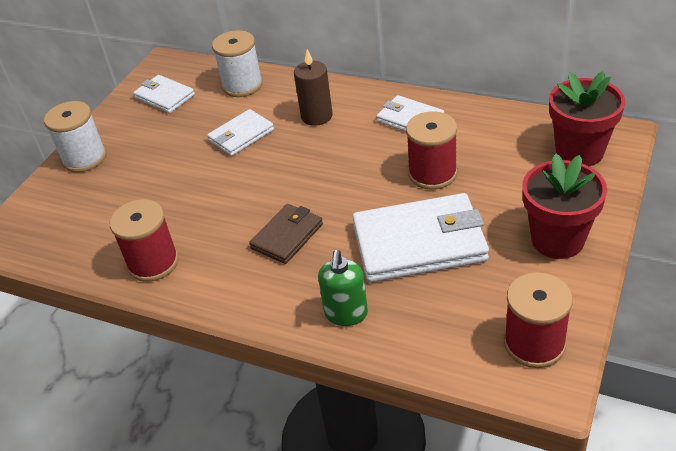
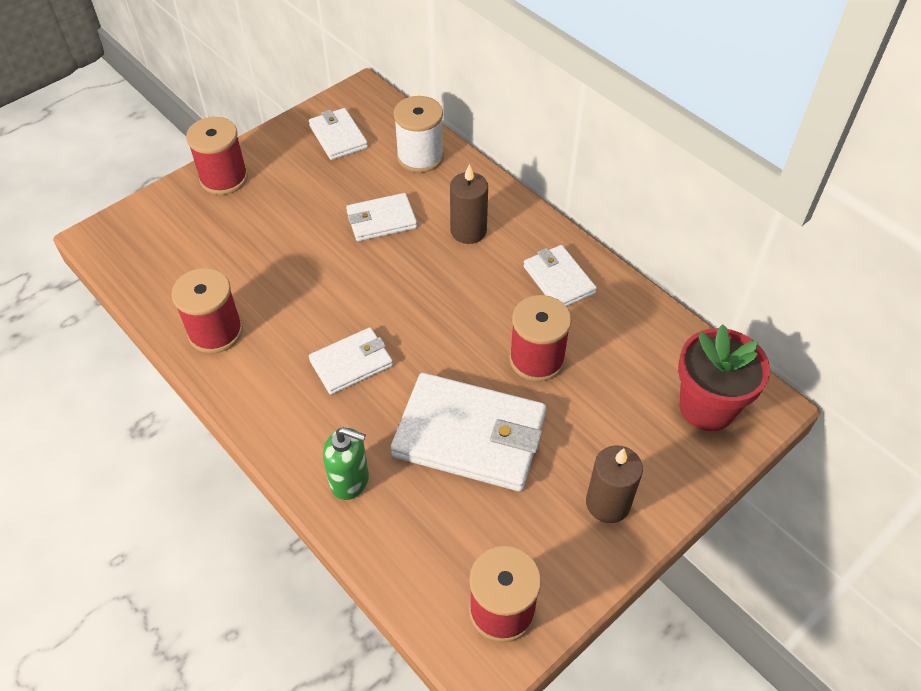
camera: 20 degrees right, 10 degrees up
(84, 158) = (224, 178): white spool -> red spool
(287, 236) = (351, 363): brown wallet -> white wallet
(346, 314) = (350, 480): green soap dispenser -> green soap dispenser turned 105 degrees counterclockwise
(557, 240) = (608, 503): red flower pot -> brown candle

